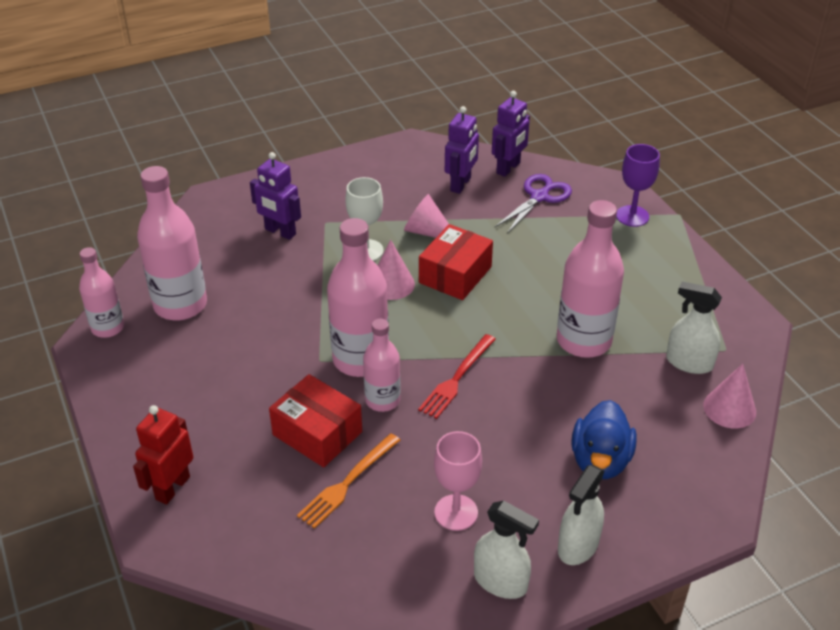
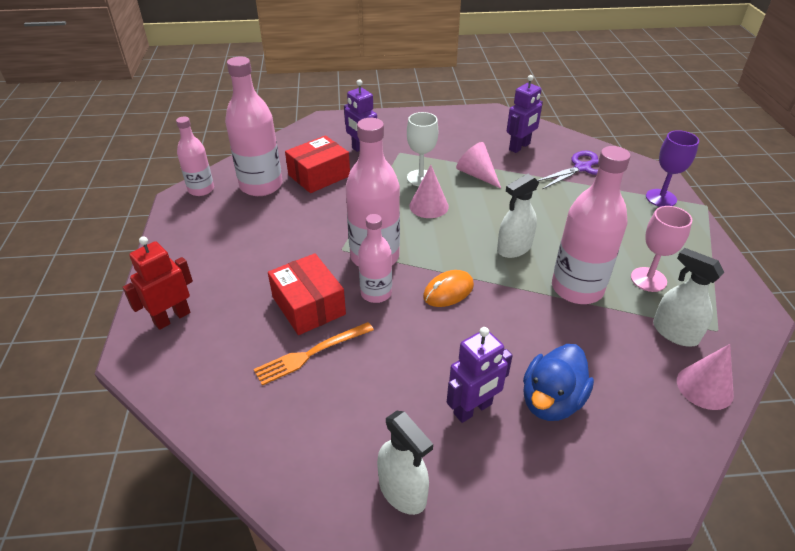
camera: 20 degrees right, 0 degrees up
(455, 275) = (485, 210): red box -> red box (319, 175)
(456, 512) = (392, 409): pink goblet -> pink goblet (648, 279)
(457, 378) = (448, 291): red fork -> orange mouse
(508, 168) = (564, 143): purple robot -> purple robot (473, 409)
(578, 545) = (495, 479): white spray bottle -> white spray bottle (514, 248)

